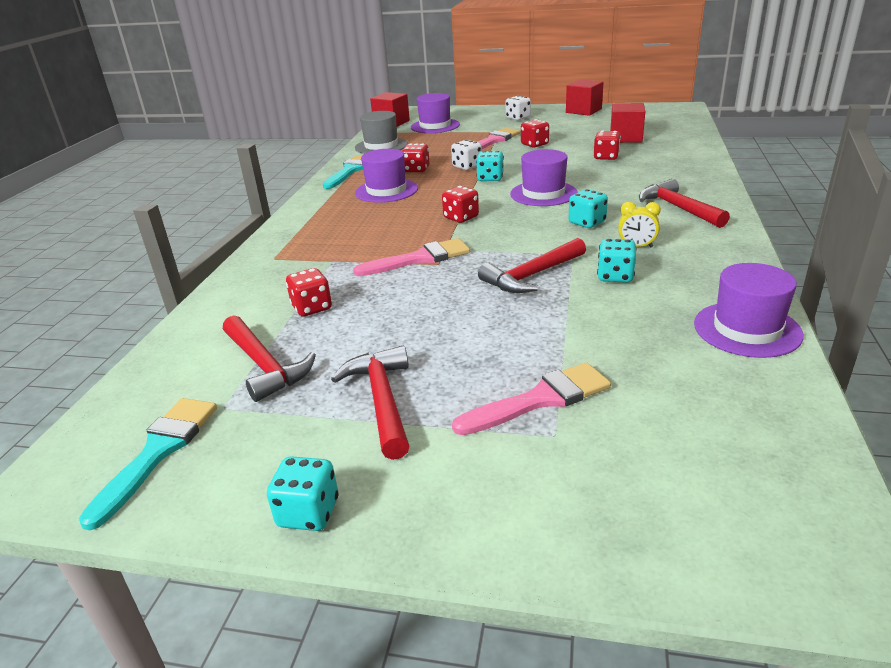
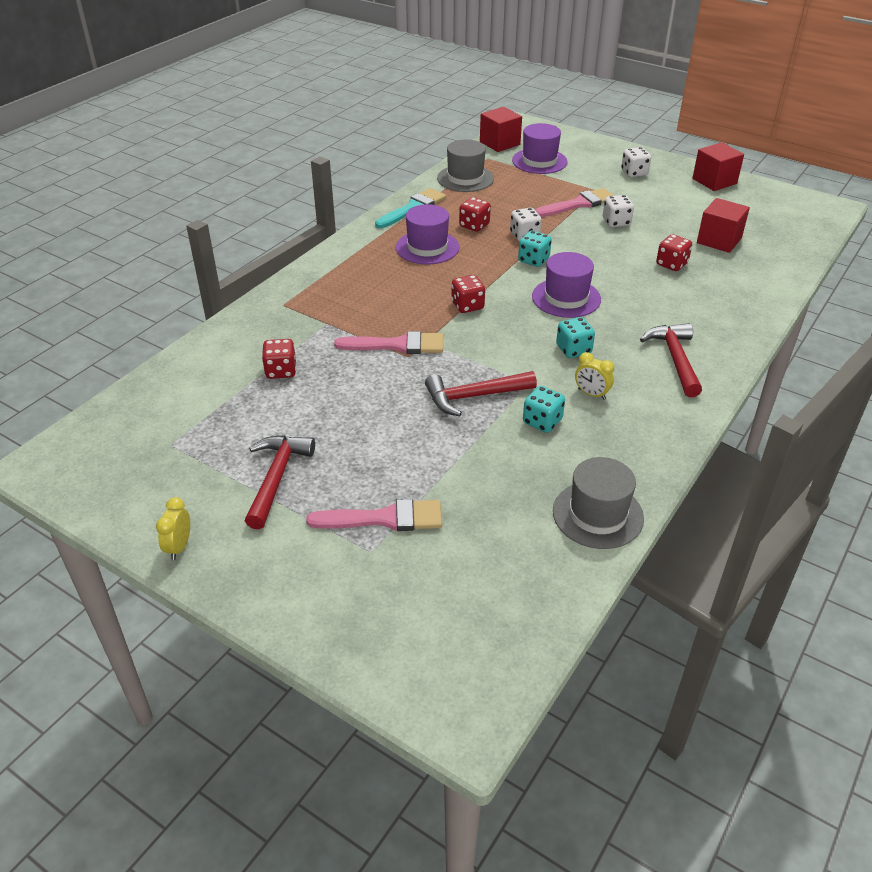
camera: 20 degrees right, 10 degrees up
(158, 452) = (114, 466): turquoise brush -> none
(265, 366) = (216, 417): red hammer -> none
(308, 513) = (179, 547): turquoise dice -> yellow clock
(534, 144) = (616, 222): red dice -> white dice
(747, 329) = (597, 514): purple hat -> grey hat

